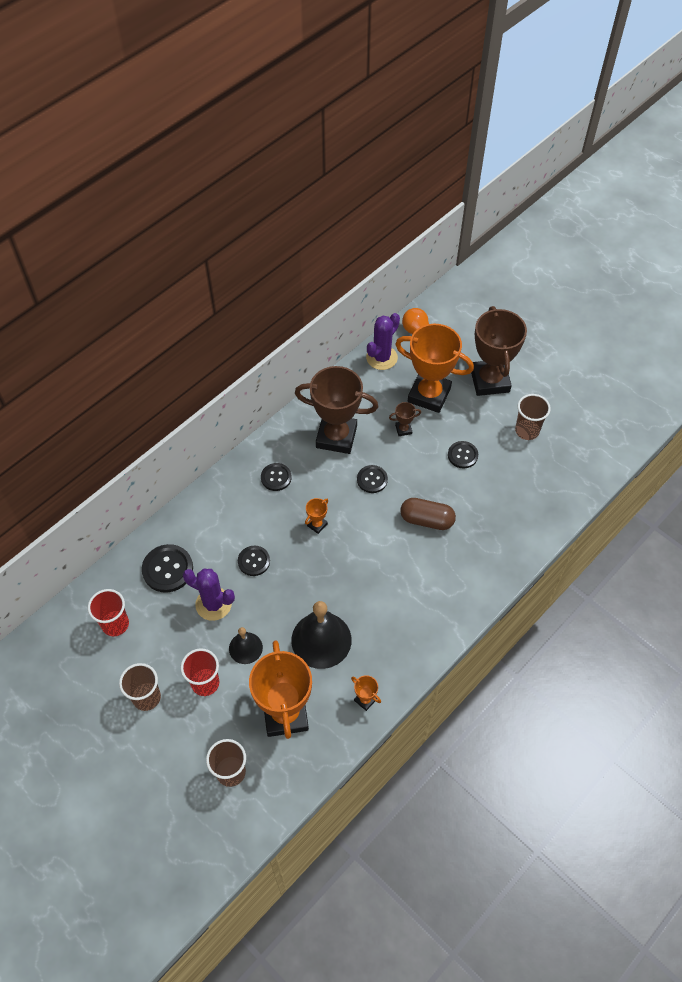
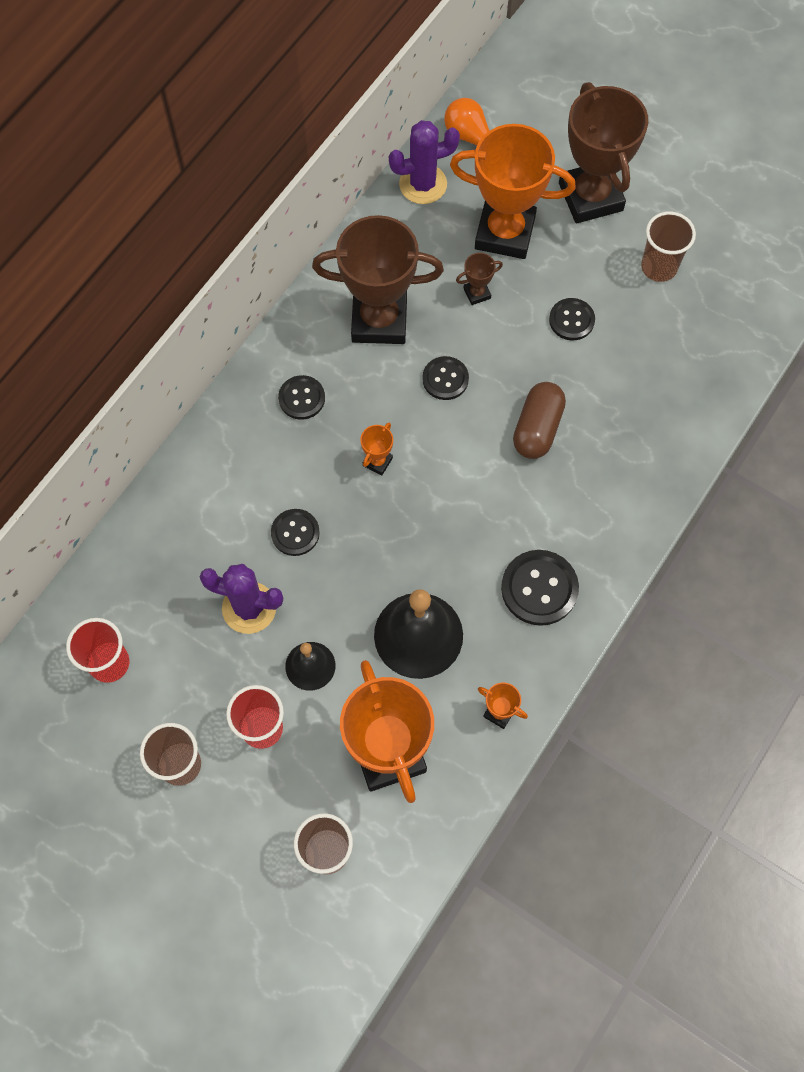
camera: 10 degrees left, 10 degrees up
(167, 569) = (169, 566): black button -> black button (539, 588)
(381, 358) = (423, 184): purple cactus -> purple cactus turned 45 degrees clockwise
(427, 520) = (537, 428): brown capsule -> brown capsule turned 75 degrees counterclockwise

